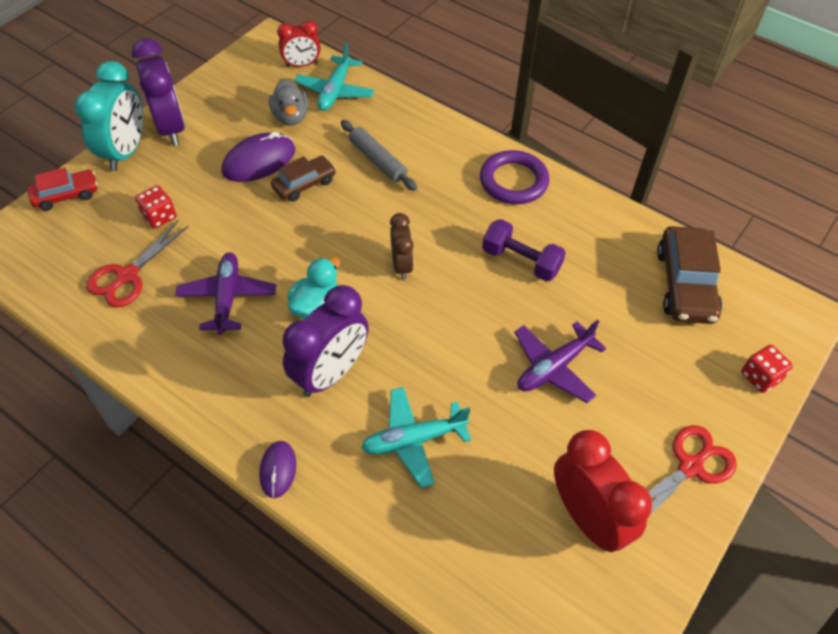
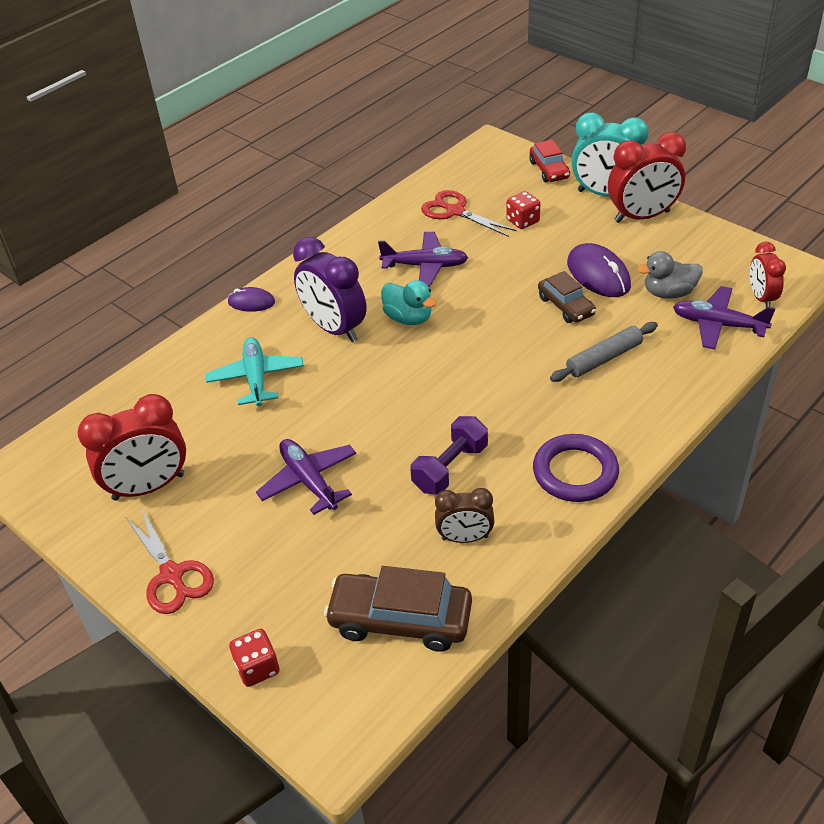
camera: 100 degrees right, 10 degrees down
(171, 128) = (642, 216): purple clock -> red clock
(335, 91) = (718, 325): turquoise plane -> purple plane
(401, 265) = (452, 374): brown clock -> brown clock (465, 538)

